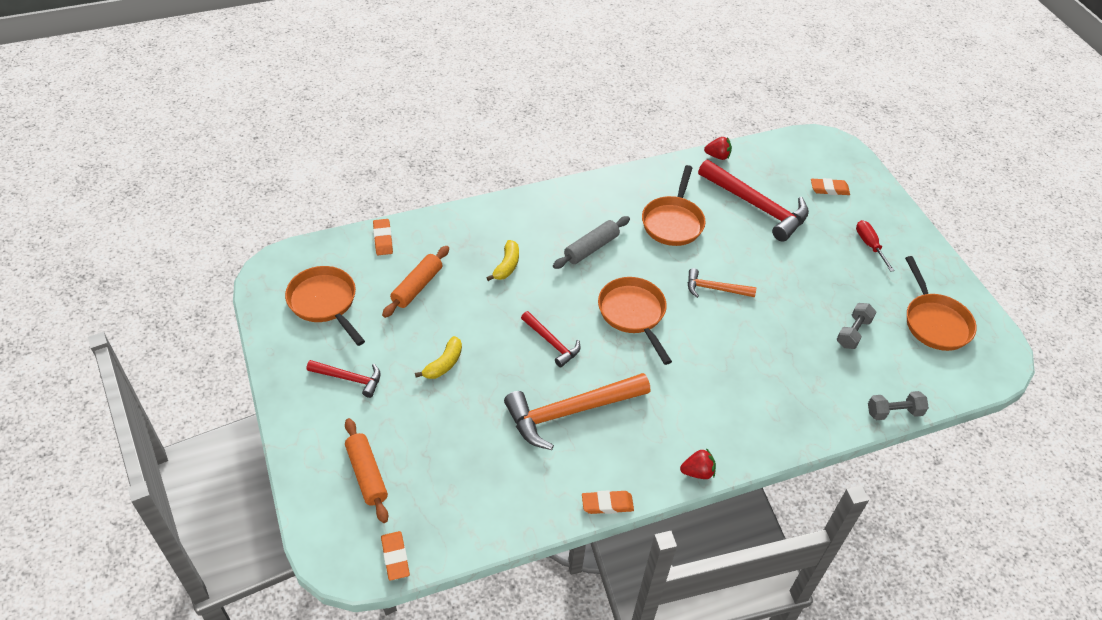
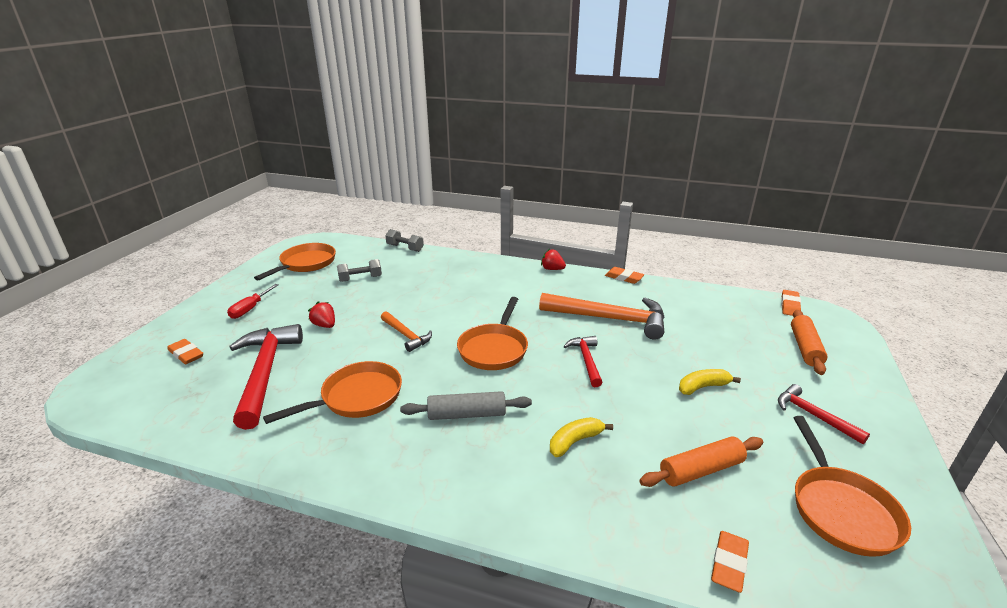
camera: 140 degrees left, 20 degrees down
(717, 156) = (200, 439): red strawberry -> red strawberry (325, 325)

